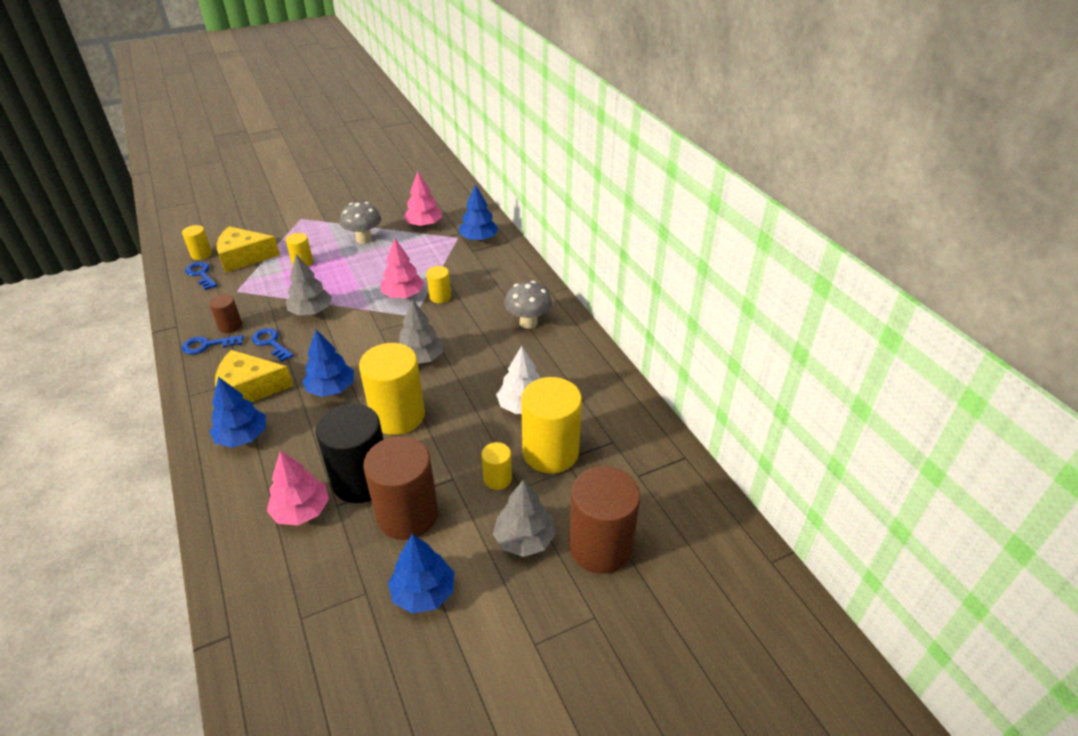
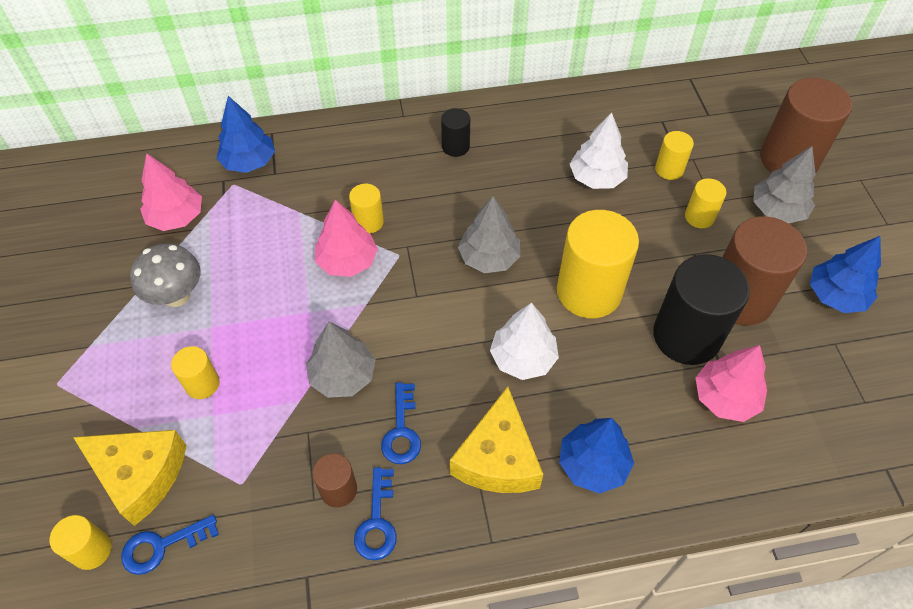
camera: 75 degrees left, 15 degrees up
(244, 257) = (140, 475): yellow cheese -> yellow cheese turned 75 degrees counterclockwise
(271, 343) = (402, 430): blue key -> blue key turned 60 degrees counterclockwise
(331, 388) = (523, 358): blue tree -> white tree
(528, 323) = (455, 146): grey mushroom -> black cylinder
(550, 452) = (669, 169): yellow cylinder -> yellow cylinder, size x0.49

